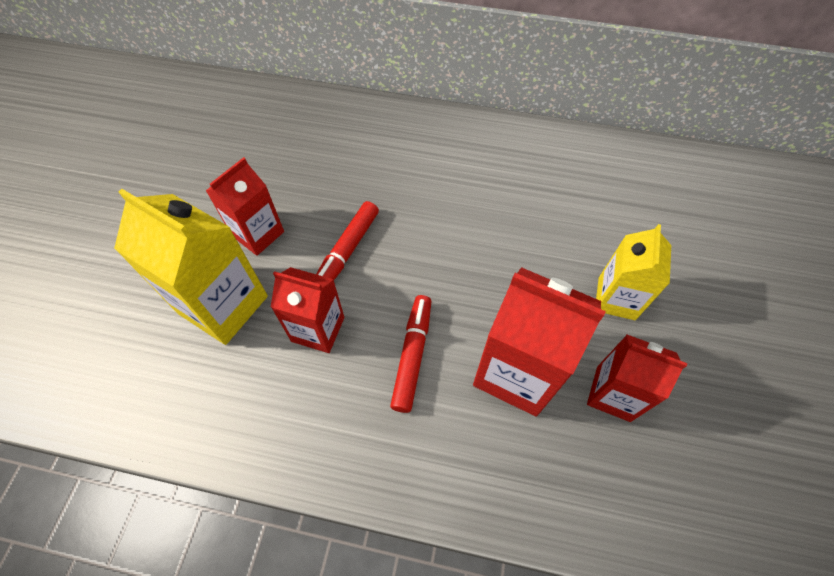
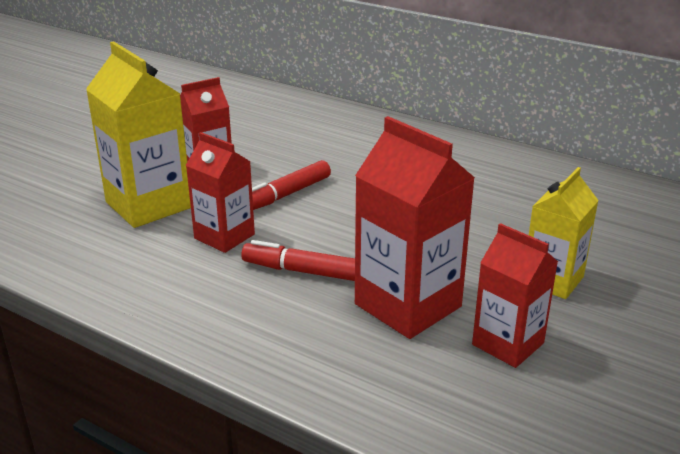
camera: 20 degrees right, 30 degrees down
(412, 355) = (305, 271): red marker -> red marker turned 105 degrees counterclockwise

